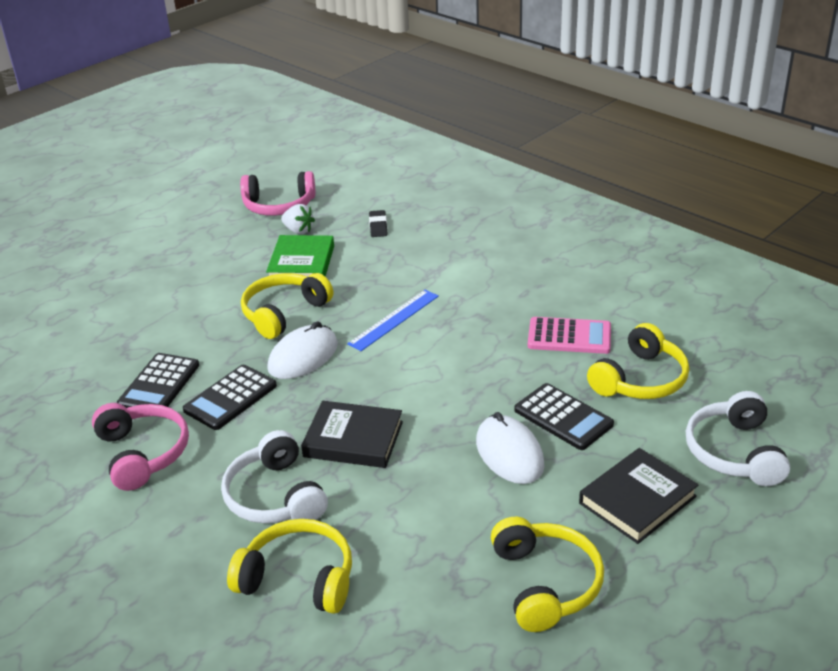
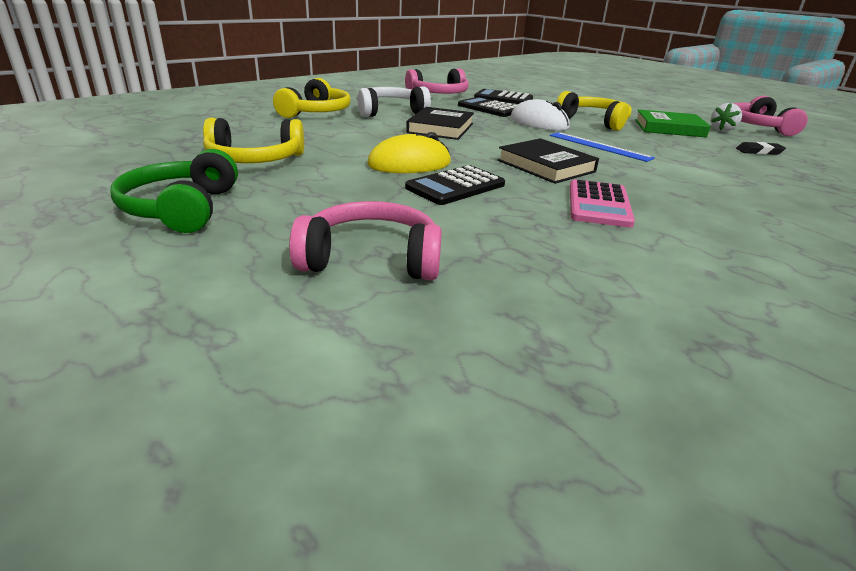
camera: 90 degrees right, 5 degrees down
(509, 453) = (409, 164): white mouse -> yellow mouse
(637, 500) = (323, 199): black book -> black book (546, 166)
(640, 379) = (521, 228): yellow headphones -> none
(707, 593) = (182, 208): none -> green headphones
(735, 452) = (371, 259): white headphones -> pink headphones

